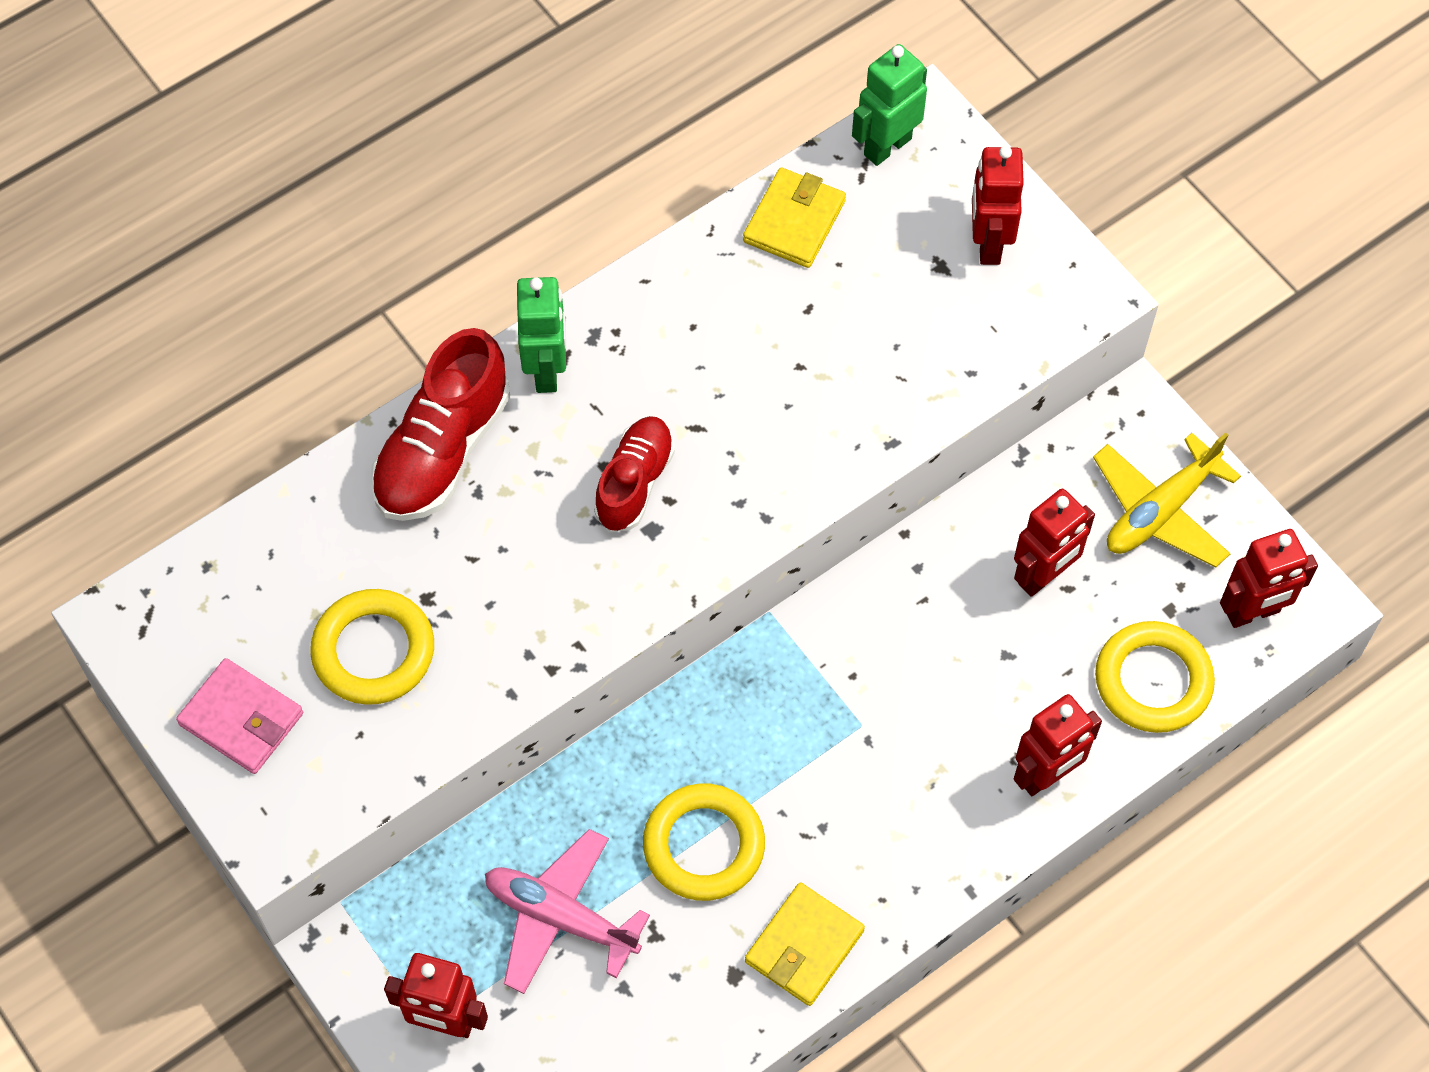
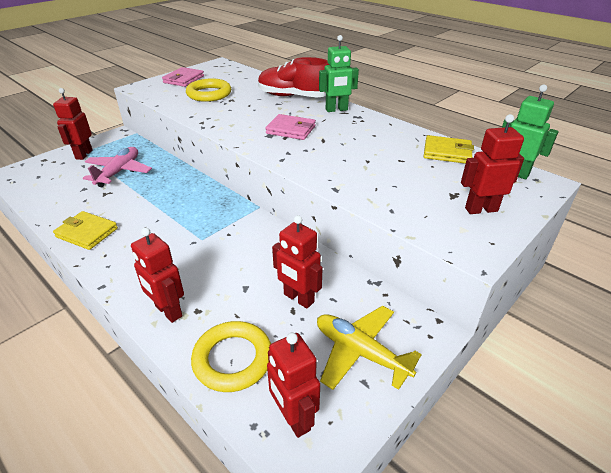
camera: 80 degrees right, 25 degrees down
(635, 482) = (291, 130): red shoe -> pink wallet
(704, 845) = (144, 201): yellow ring -> none

